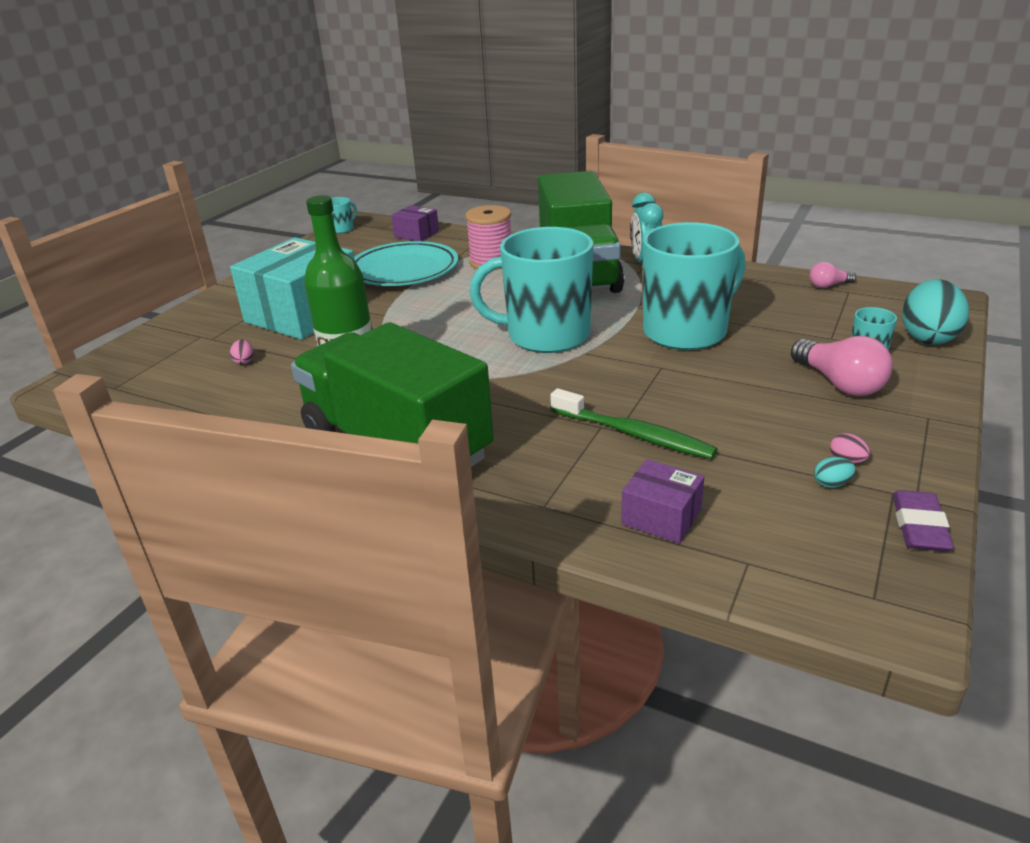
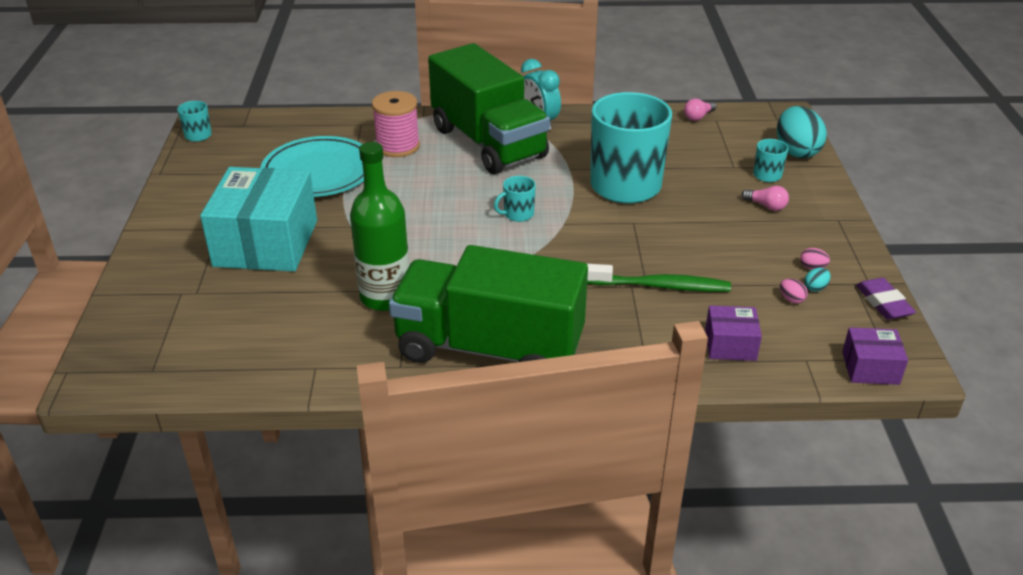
camera: 30 degrees left, 5 degrees up
(244, 361) = (261, 308): pink egg -> pink egg (791, 299)
(416, 234) = (289, 127): purple box -> purple box (870, 368)
(546, 335) = (518, 214): turquoise mug -> turquoise mug, size x0.40
(839, 383) = (766, 206): pink light bulb -> pink light bulb, size x0.55

